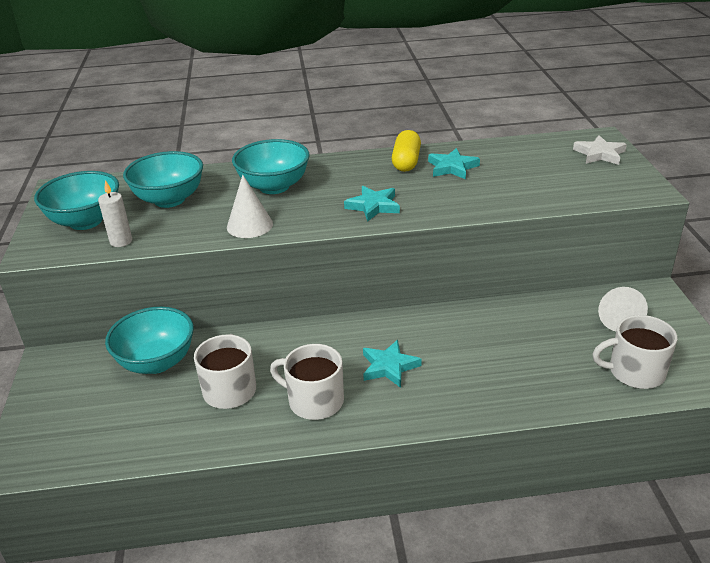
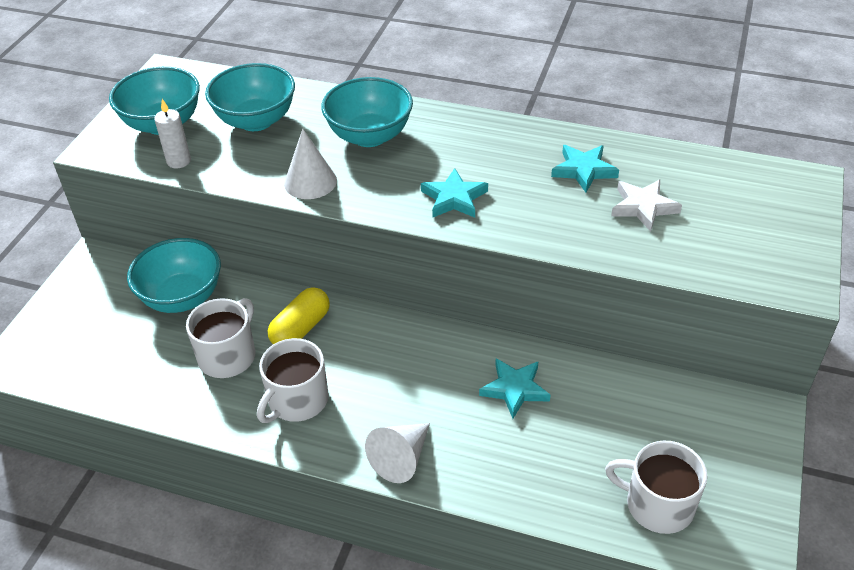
camera: 25 degrees right, 10 degrees up
(314, 401) = (297, 400): white mug -> white mug turned 105 degrees counterclockwise
(389, 366) = (395, 390): turquoise star -> turquoise star (515, 389)
(406, 162) = (537, 145): yellow capsule -> yellow capsule (301, 328)
(599, 154) = (784, 207): white star -> white star (643, 207)
(617, 318) = (692, 427): white cone -> white cone (401, 458)

